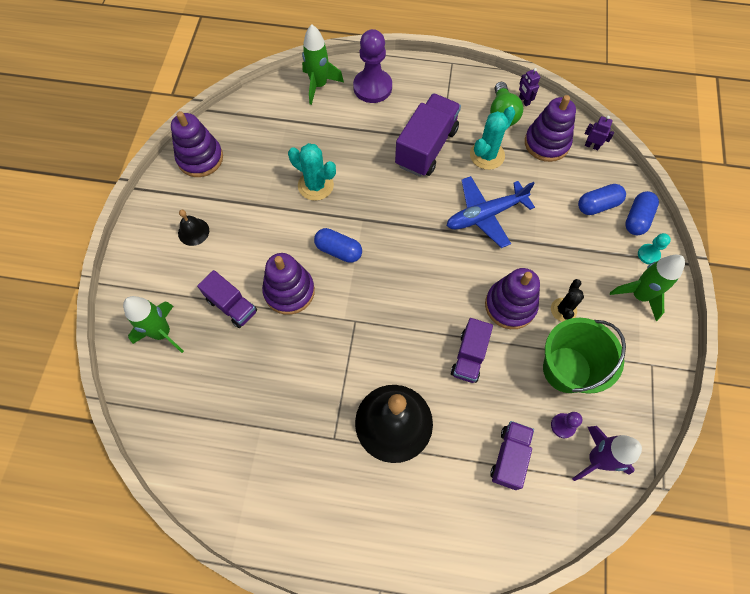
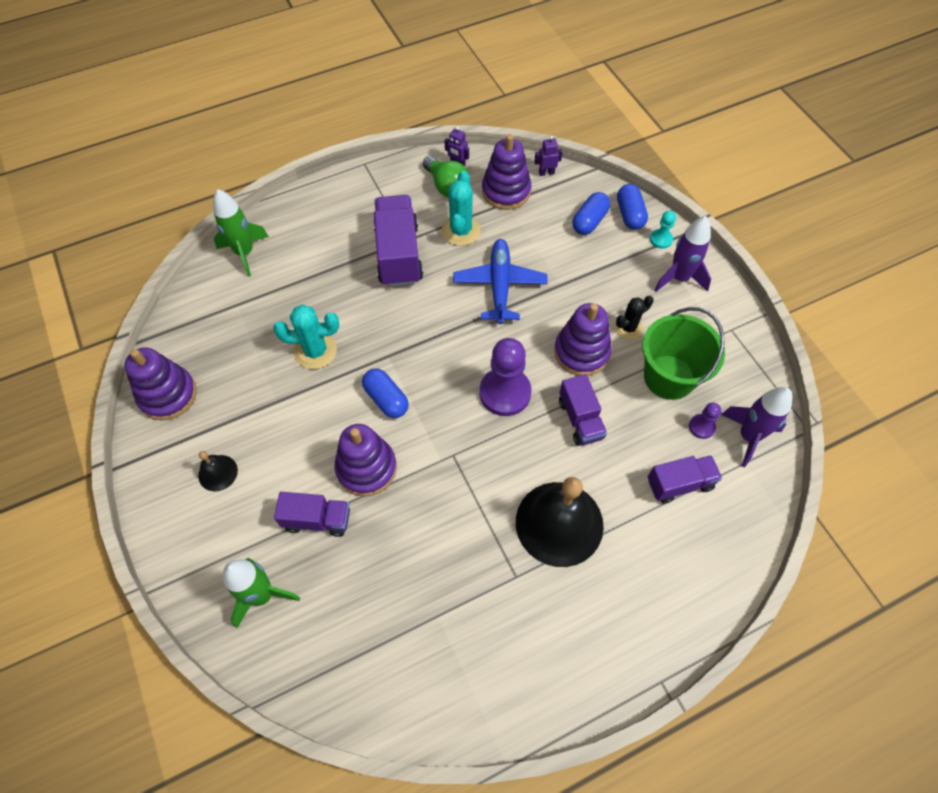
camera: 35 degrees left, 5 degrees down
(338, 250) = (386, 399): blue capsule -> blue capsule turned 60 degrees clockwise
(372, 87) = (302, 226): purple pawn -> purple pawn (505, 393)
(485, 215) = (499, 285): blue plane -> blue plane turned 150 degrees clockwise
(509, 457) = (679, 484): purple truck -> purple truck turned 90 degrees clockwise
(563, 310) = (628, 328): black cactus -> black cactus turned 75 degrees clockwise
(639, 295) = (679, 278): green rocket -> purple rocket

